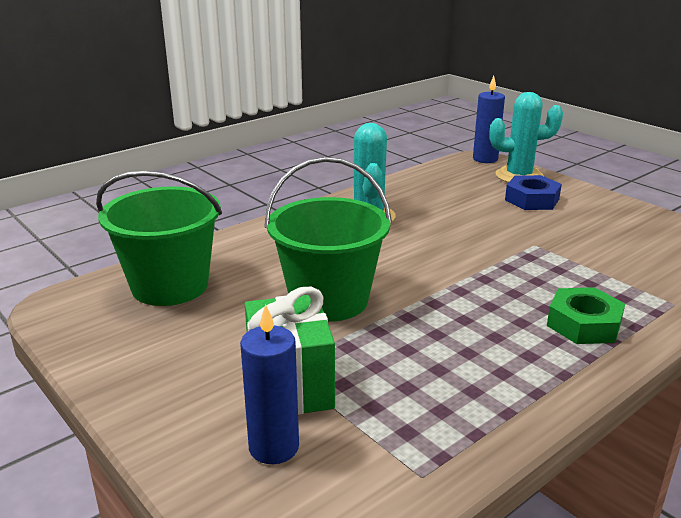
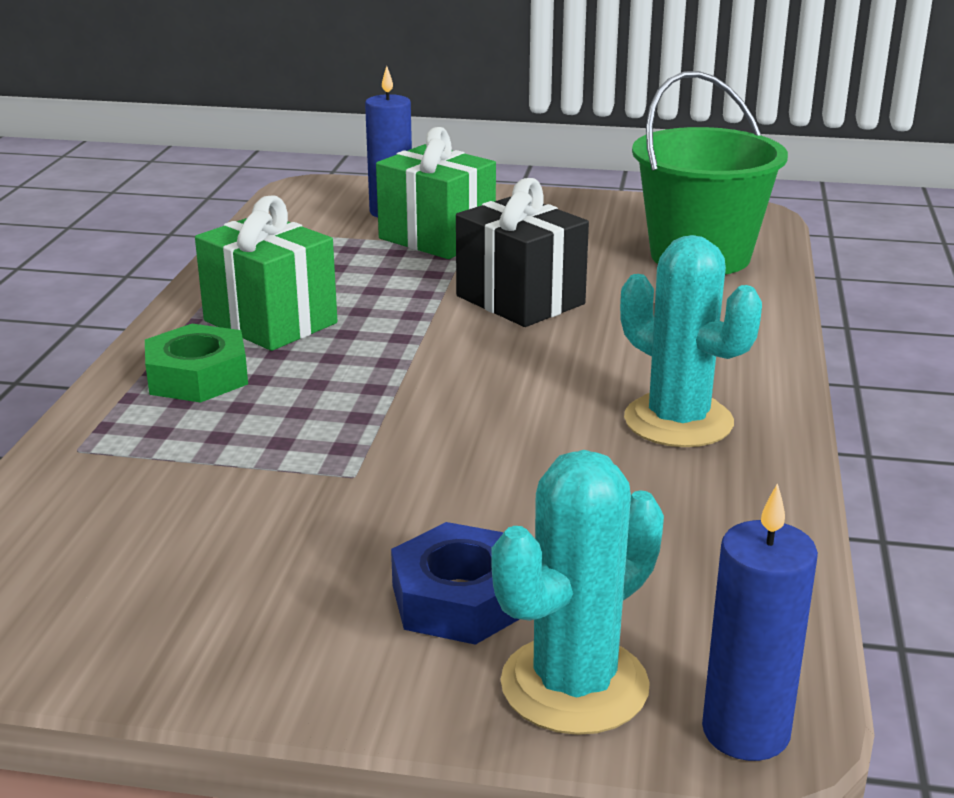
camera: 140 degrees right, 0 degrees up
(329, 300) = (520, 300): green bucket -> black gift
(506, 350) = (270, 322): none -> green gift

